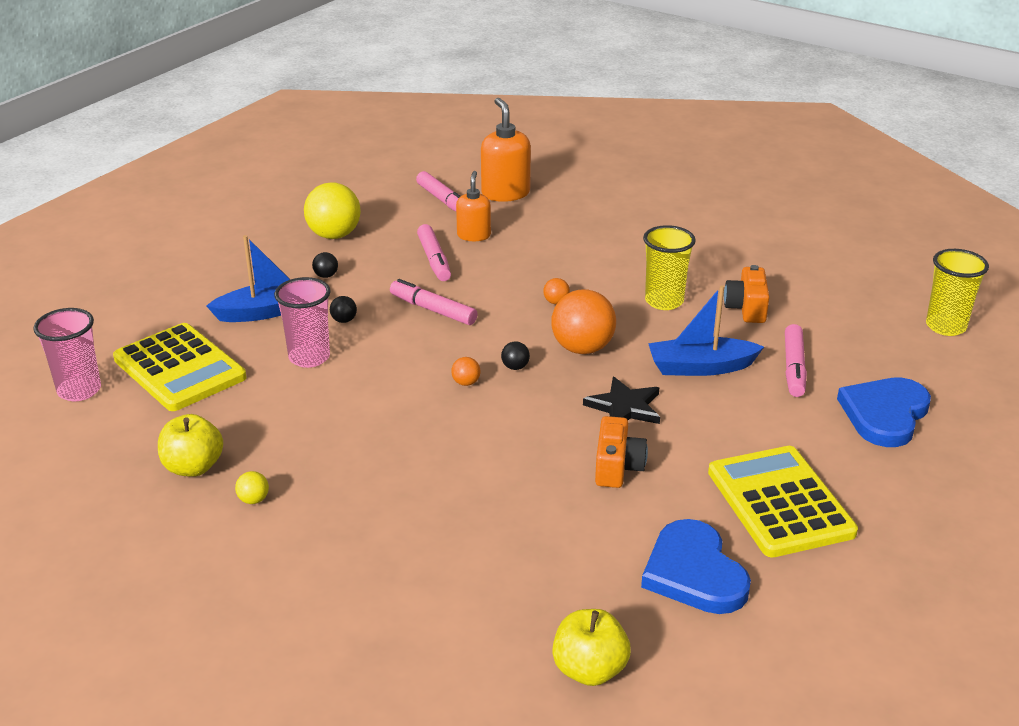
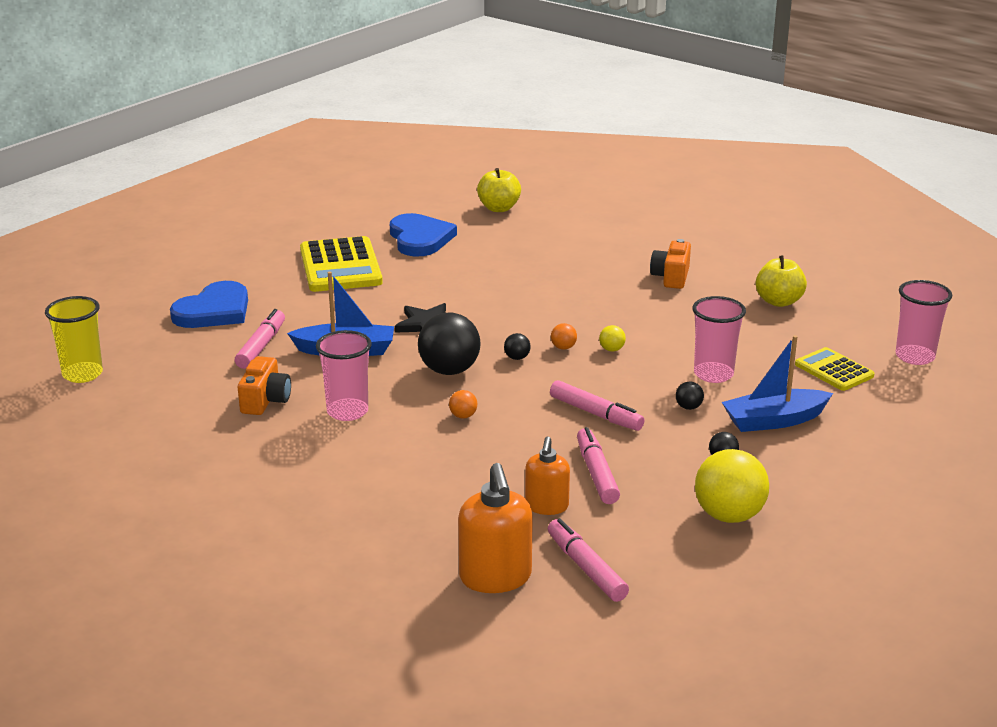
camera: 175 degrees left, 5 degrees down
(179, 368) = (834, 370): yellow calculator -> yellow calculator, size x0.58
(253, 500) = (723, 282): yellow ball -> yellow ball (611, 349)
(582, 348) = (449, 370): orange ball -> black ball
(617, 467) = (449, 288): orange camera -> orange camera (671, 277)
(664, 301) = (347, 411): yellow cup -> pink cup

